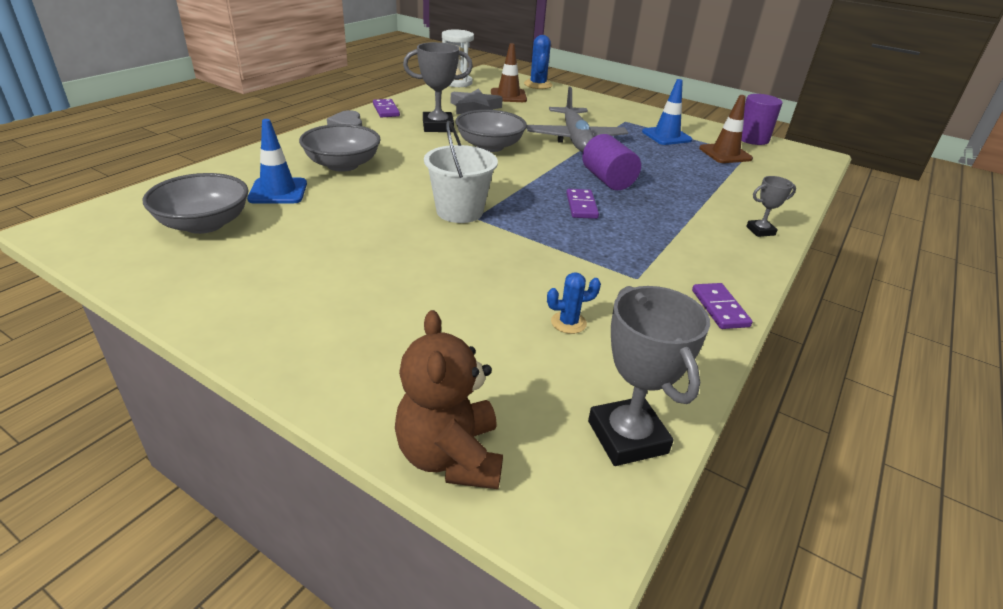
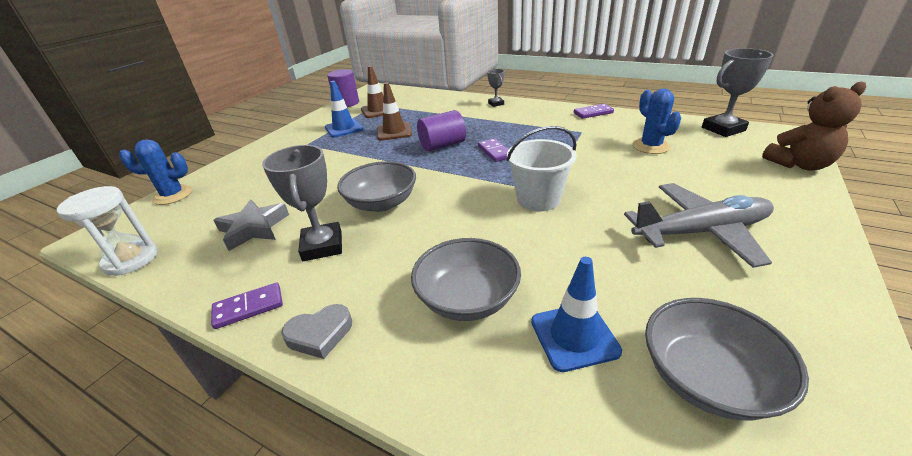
camera: 90 degrees left, 0 degrees up
(508, 96) = (211, 210): brown traffic cone -> brown traffic cone (394, 132)
(568, 323) = (651, 146): blue cactus -> blue cactus, size x1.64
(575, 139) = (356, 162): grey plane -> grey plane (701, 232)
(581, 206) = (495, 152): purple domino -> purple domino turned 75 degrees clockwise

